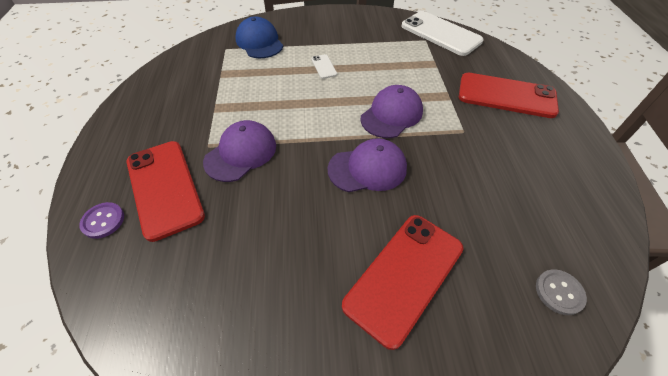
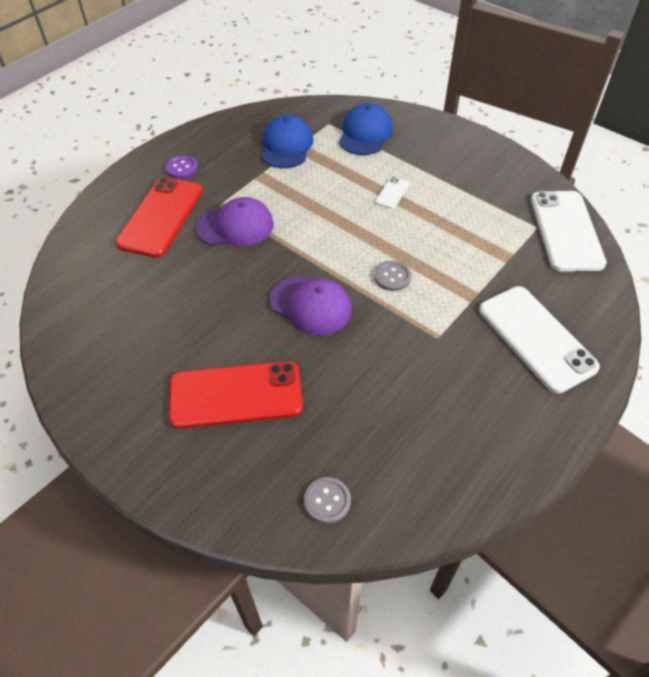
camera: 45 degrees right, 0 degrees up
(103, 221) = (106, 214): purple button -> purple button (181, 168)
(211, 77) = (286, 146): none -> blue cap
(391, 115) = (392, 277): purple cap -> grey button
(506, 96) = (536, 338): red phone -> white phone

